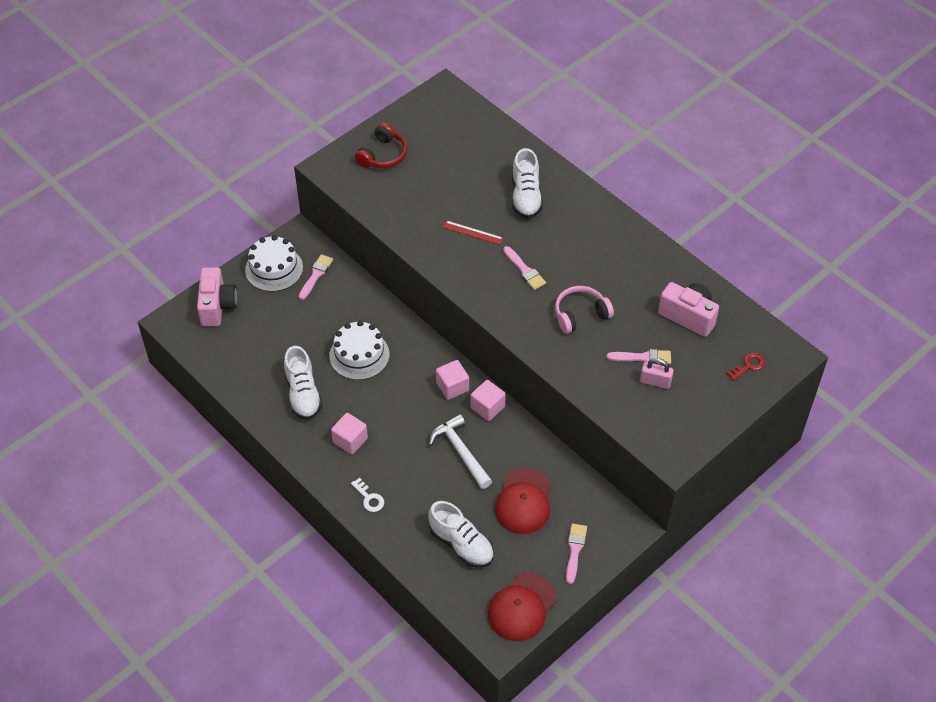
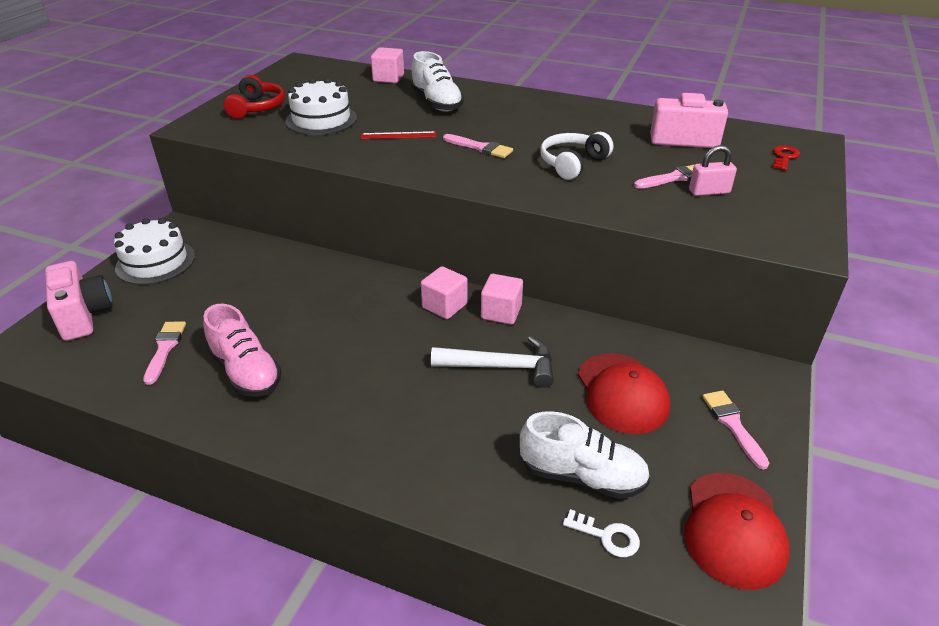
camera: 25 degrees left, 15 degrees down
(303, 394) = (246, 372): white shoe -> pink shoe
(316, 275) = (214, 254): pink brush -> pink brush (165, 348)
(350, 440) = (341, 403): pink cube -> pink cube (388, 78)
(359, 355) = (306, 310): white cake -> white cake (321, 120)
(369, 498) = (409, 465): white key -> white key (607, 536)
(460, 452) = (501, 366): white hammer -> white hammer turned 150 degrees clockwise
(580, 314) = (572, 164): pink headphones -> white headphones

